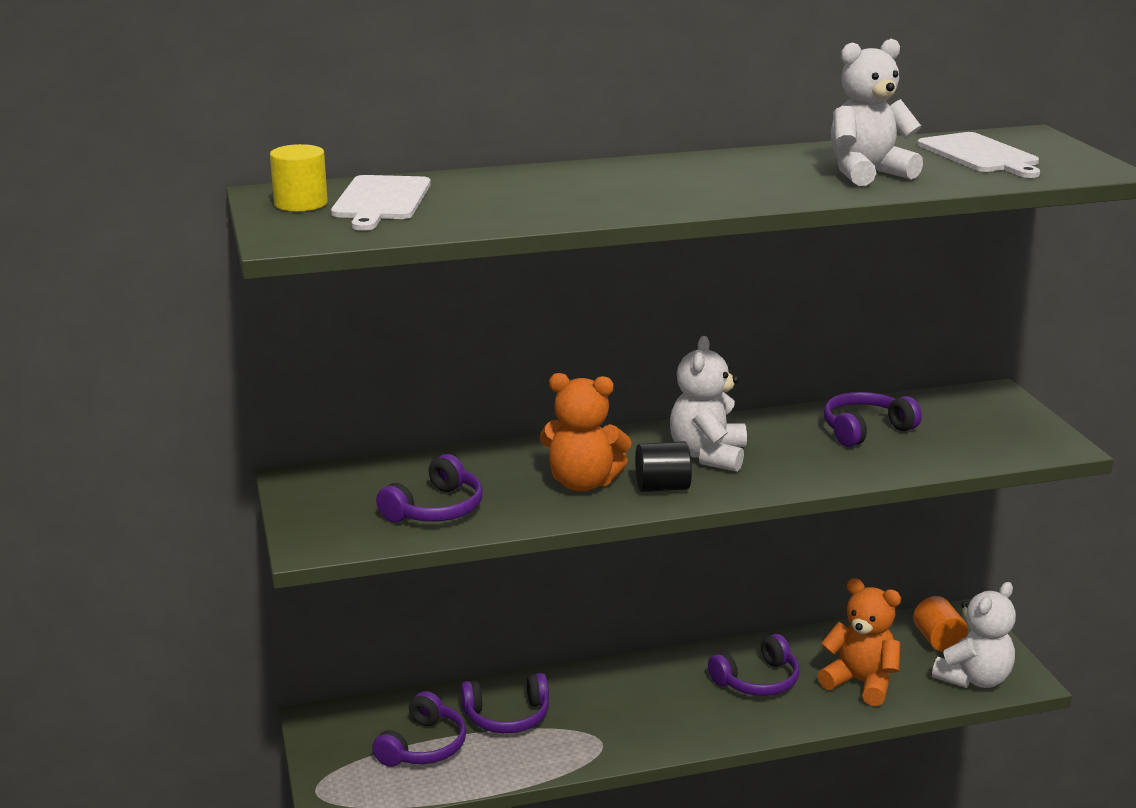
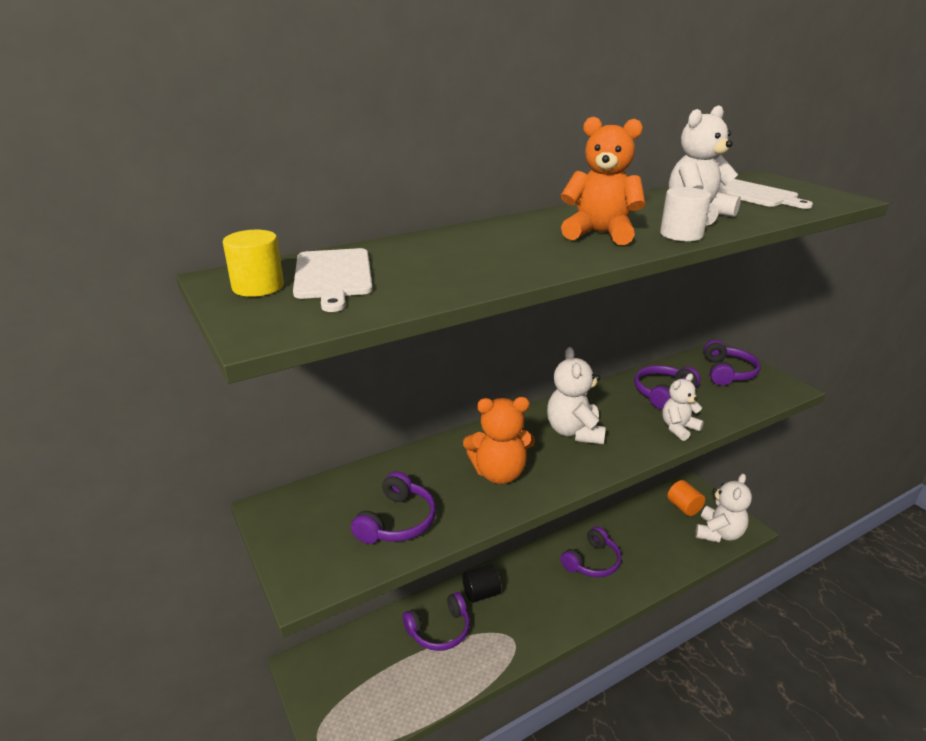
camera: 15 degrees left, 5 degrees up
(423, 746) = (387, 673): purple headphones -> purple headphones (727, 372)
(662, 487) = (559, 468): black cylinder -> black cylinder (481, 593)
(814, 193) = (681, 234): none -> white cylinder
(855, 469) = (678, 428): none -> white teddy bear
(860, 682) = (655, 550): orange teddy bear -> orange teddy bear (599, 233)

